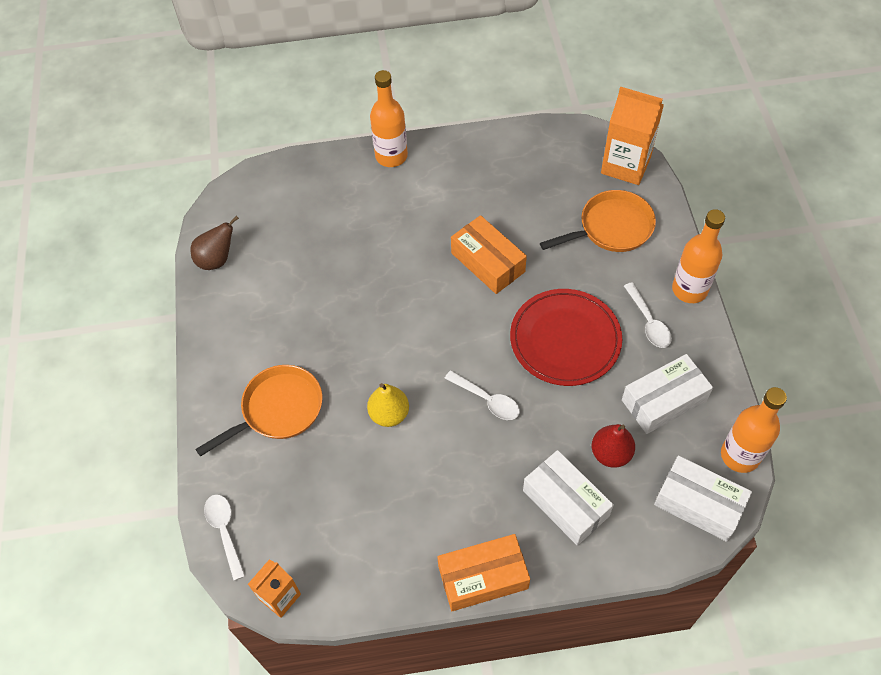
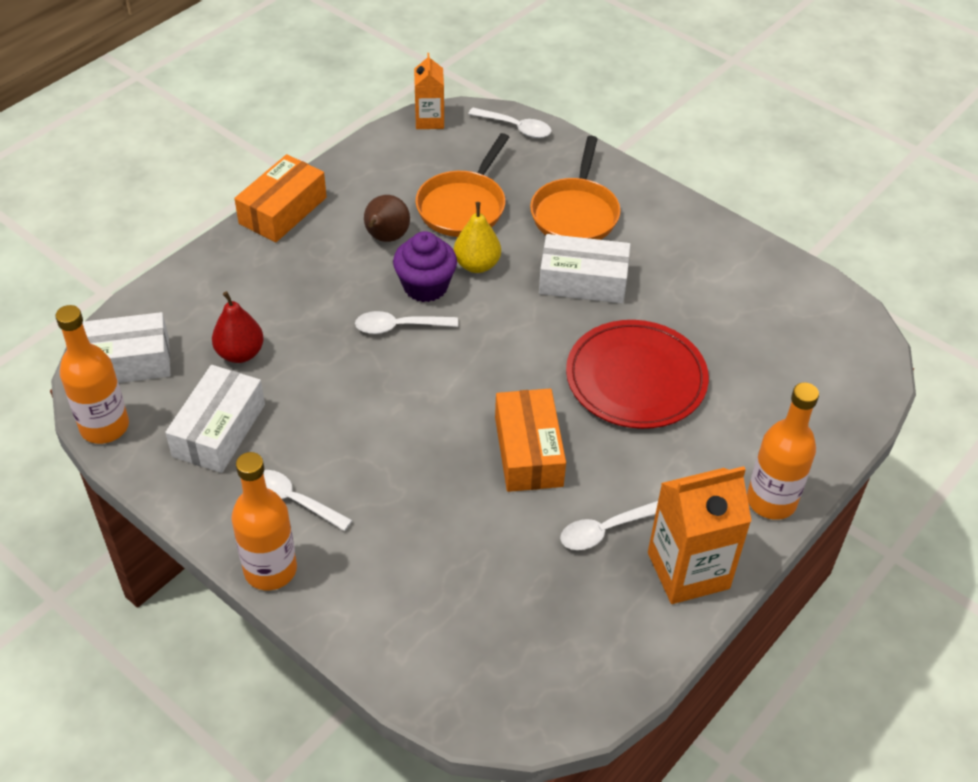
camera: 135 degrees right, 10 degrees down
(217, 259) = (790, 283): brown pear -> brown pear (386, 238)
(440, 421) = (425, 286): none -> purple cupcake
(488, 262) = (528, 451): orange box -> orange box turned 75 degrees clockwise
(491, 196) = (604, 530): none -> white spoon
(565, 339) = (370, 425): red plate -> red plate (636, 378)
(565, 503) = (253, 293): white box -> white box (583, 281)
(611, 228) = (425, 587): orange pan -> orange pan (463, 206)
(625, 165) = (480, 695): orange carton -> orange carton (688, 570)

